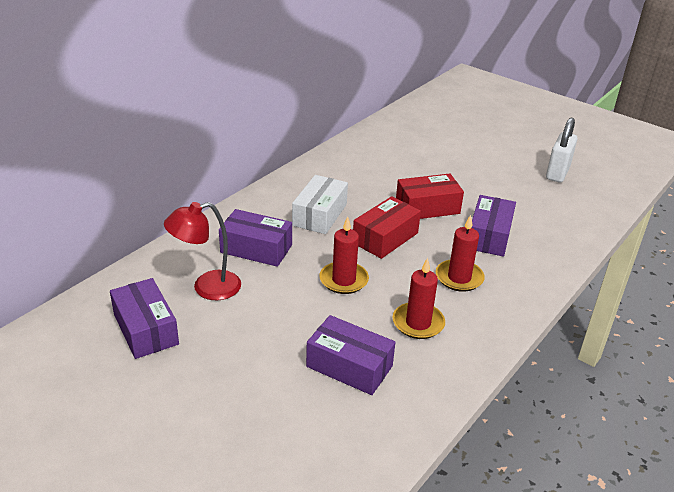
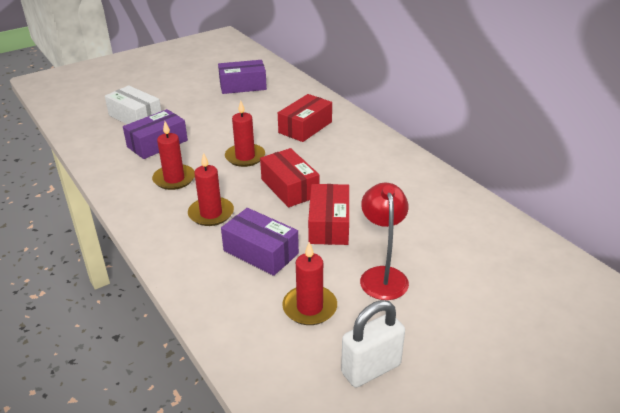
camera: 110 degrees right, 0 degrees up
(207, 288) = (270, 106): red lamp -> red lamp (382, 275)
(256, 249) = (305, 127): purple box -> red box
(320, 215) = (340, 161): white box -> white box (135, 117)
(528, 202) = (309, 307): none -> red candle
(557, 173) = (371, 369): white padlock -> white padlock turned 75 degrees counterclockwise

